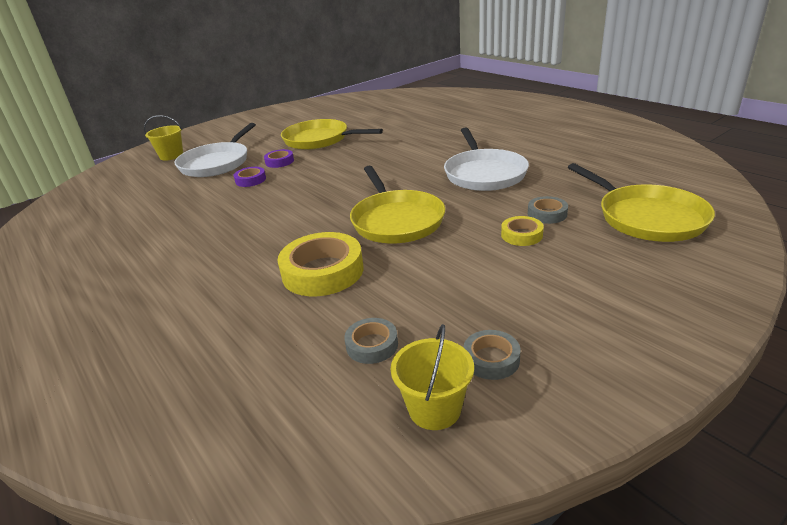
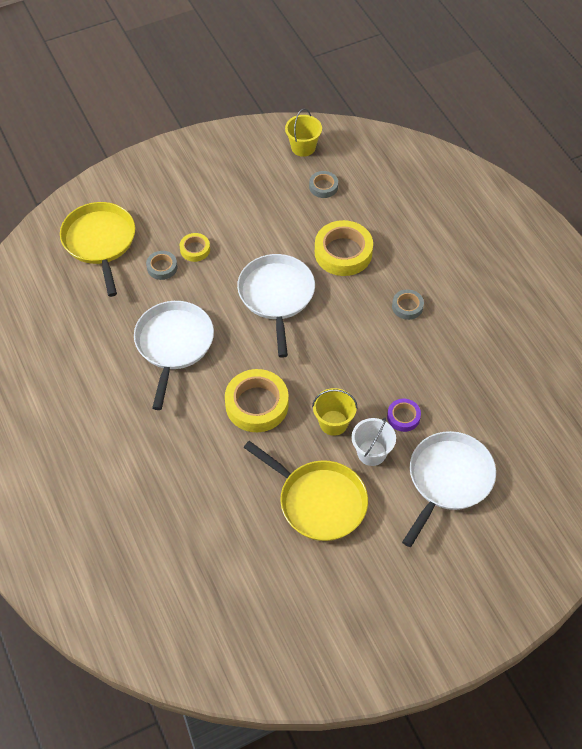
camera: 170 degrees left, 25 degrees up
(171, 156) = (514, 530): yellow bucket -> yellow bucket (333, 423)
(279, 162) = (371, 453): purple tape -> white bucket
(385, 162) = (257, 404): none -> yellow tape
(396, 220) = (276, 296): yellow pan -> white pan
(491, 359) = (266, 164): grey tape -> grey tape (407, 306)

